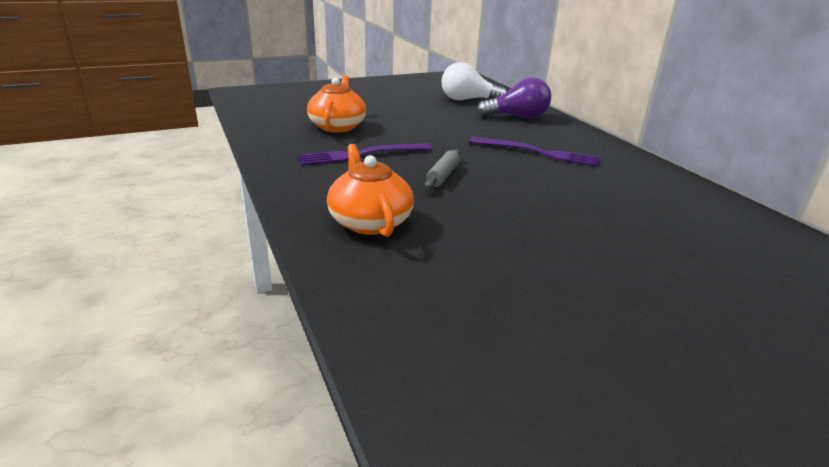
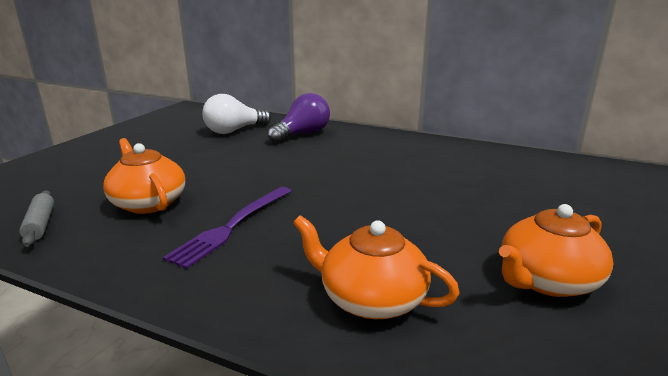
camera: 40 degrees left, 5 degrees down
(443, 176) = (344, 215): grey rolling pin -> grey rolling pin (40, 224)
(511, 271) = (547, 280): none -> orange teapot
(538, 153) = (373, 161): purple fork -> none

